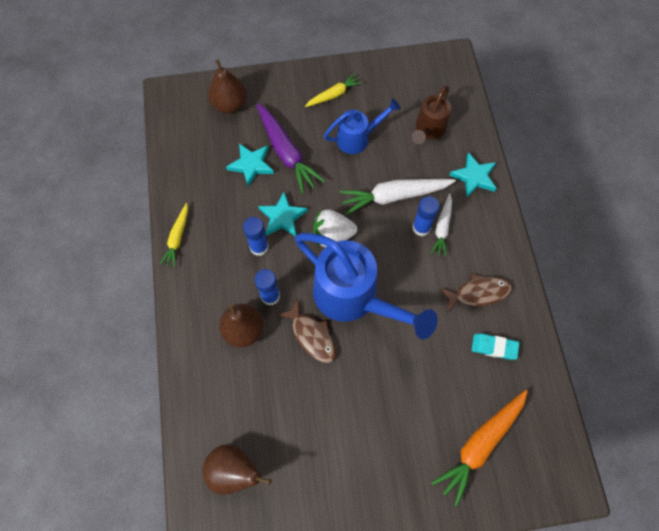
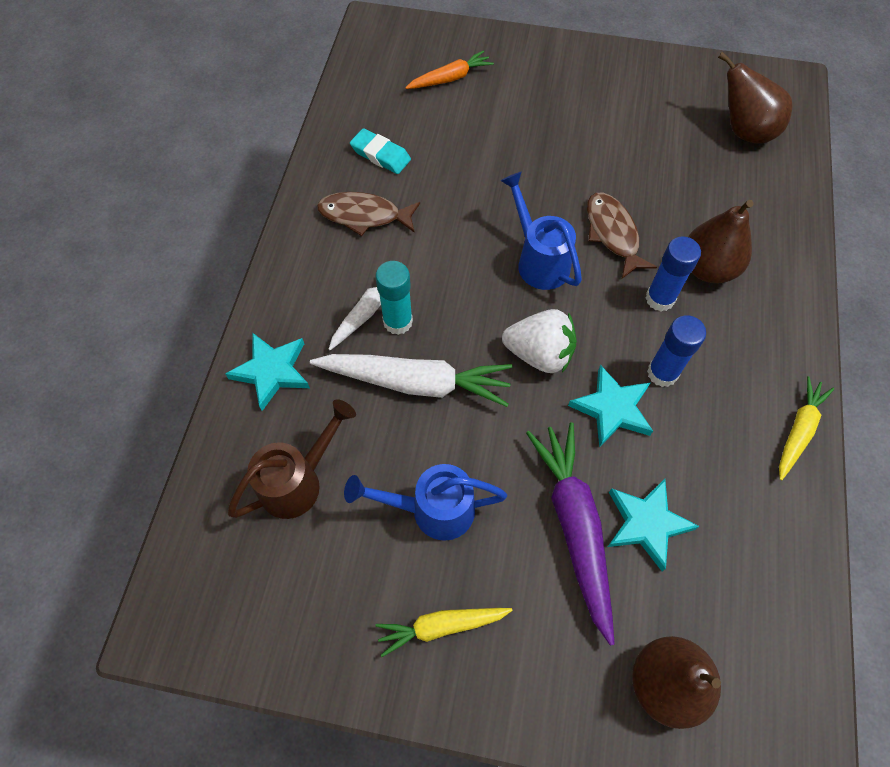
camera: 160 degrees left, 5 degrees down
(353, 298) = (538, 260): blue watering can -> blue watering can, size x0.55
(421, 228) = (397, 322): blue glue stick -> turquoise glue stick
(480, 444) = (450, 78): orange carrot -> orange carrot, size x0.59

